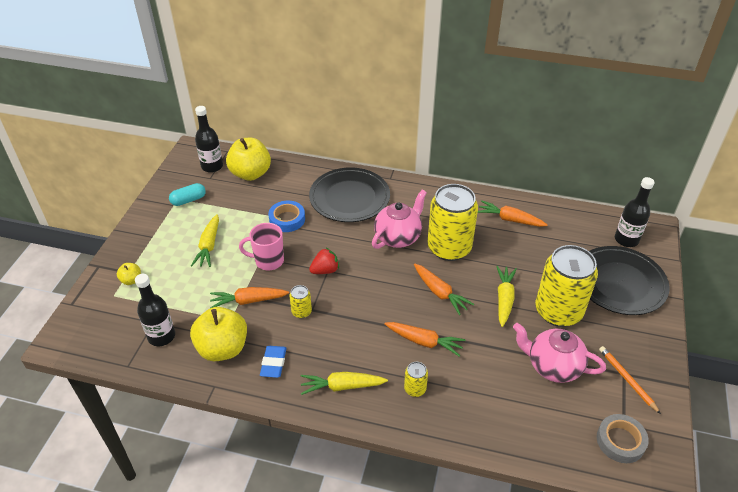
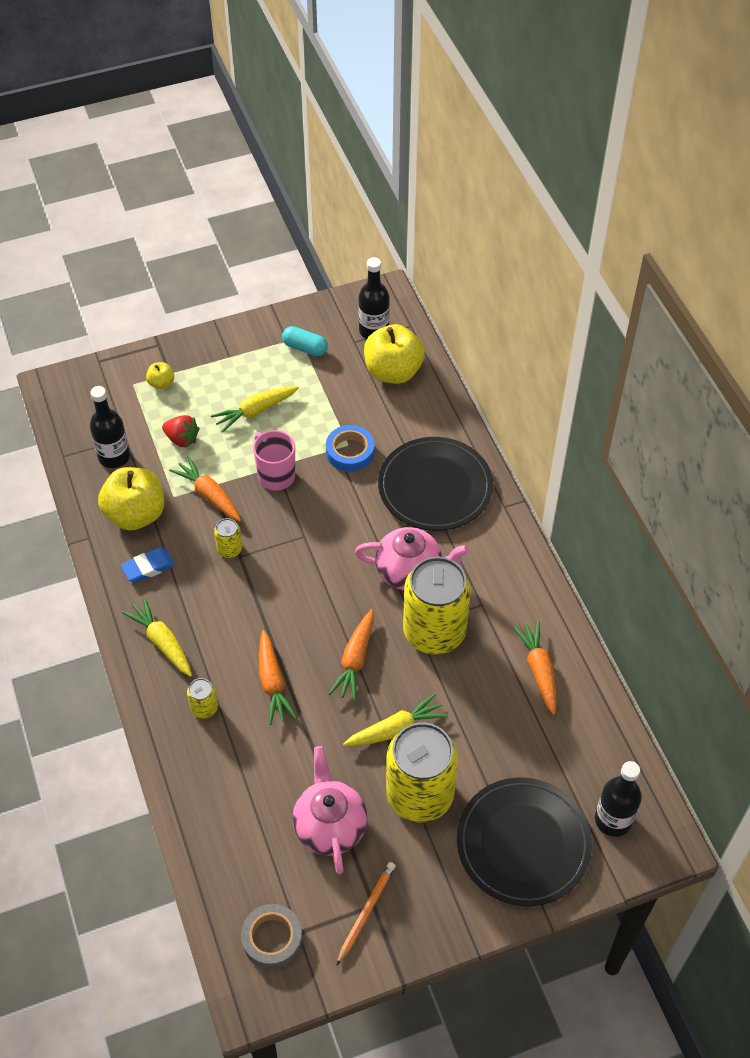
camera: 55 degrees right, 10 degrees up
(325, 270) = (303, 534): red strawberry -> red strawberry (182, 439)

